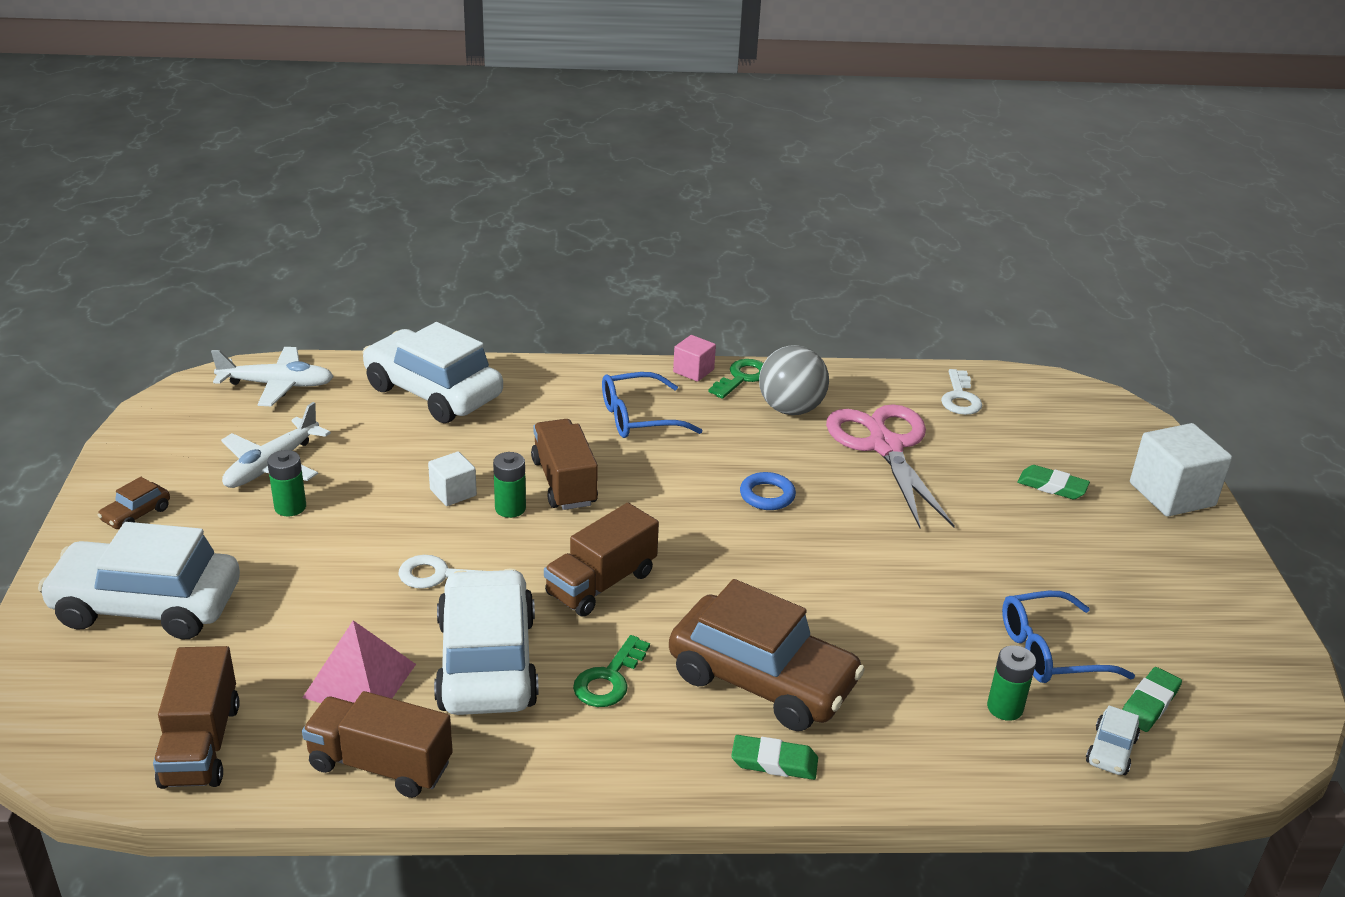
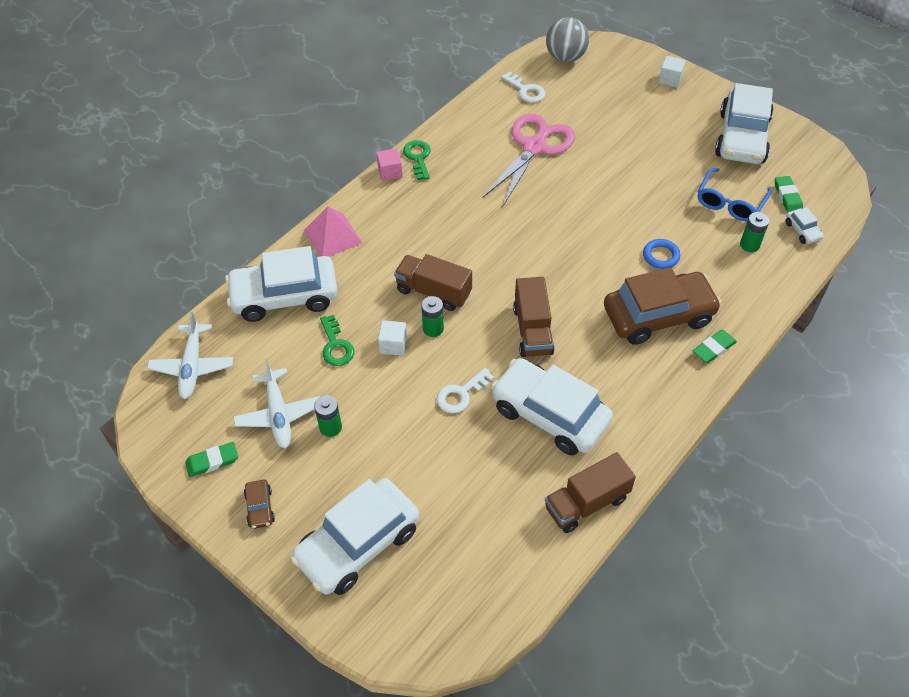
camera: 45 degrees left, 20 degrees up
(201, 744) = (503, 575): brown truck -> none
(277, 385) = (192, 366): white plane -> white plane turned 135 degrees clockwise
(359, 680) = (515, 477): pink pyramid -> pink pyramid (333, 236)
(609, 679) = (606, 373): green key -> green key (336, 345)
(638, 418) = (408, 223): blue glasses -> none
(767, 495) = (527, 219): blue ring -> blue ring (661, 256)
(790, 409) = (466, 159): grey ball -> grey ball (565, 57)
(884, 446) = (534, 147): pink scissors -> pink scissors turned 90 degrees clockwise
(1052, 486) = (625, 113): green eraser -> green eraser (212, 461)
(1172, 494) = (670, 79): white cube -> white cube, size x0.55
(1182, 606) = (742, 138): none -> white car

